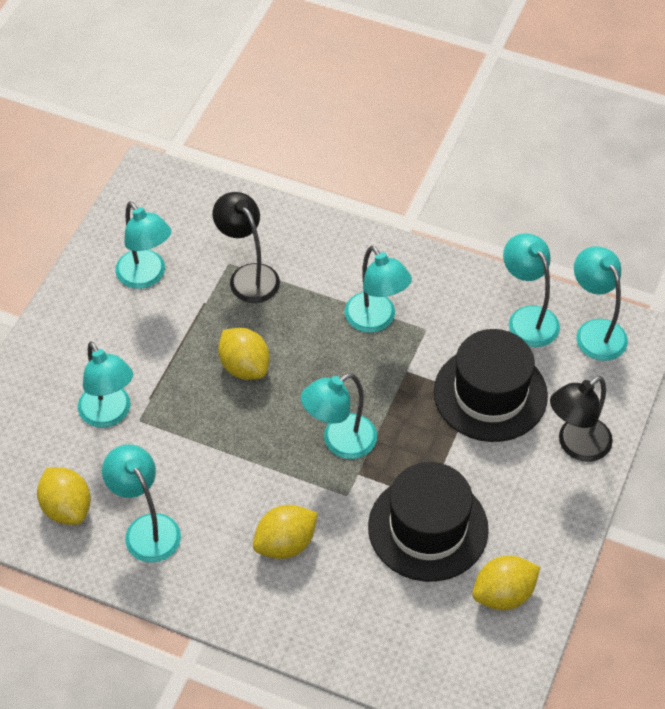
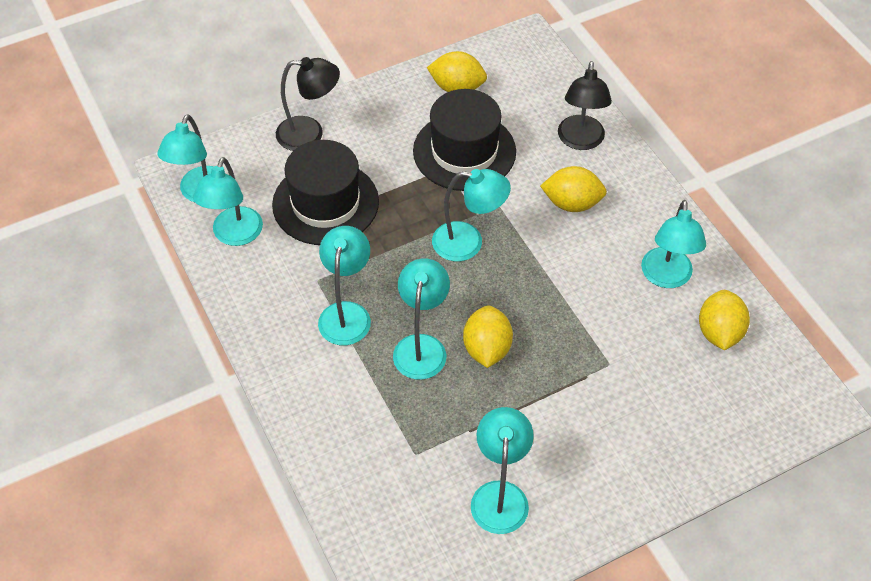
camera: 140 degrees left, 0 degrees up
(109, 414) = (631, 385): turquoise lamp -> turquoise lamp (421, 346)
(248, 276) = (409, 428): black lamp -> black lamp (580, 141)

